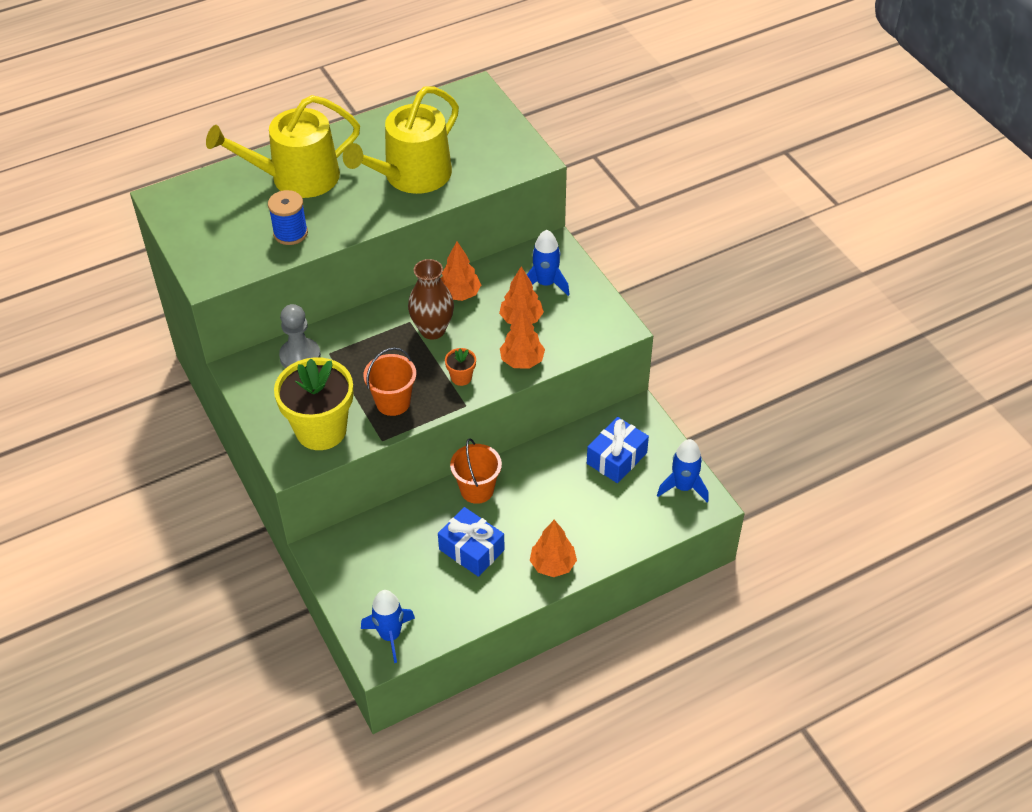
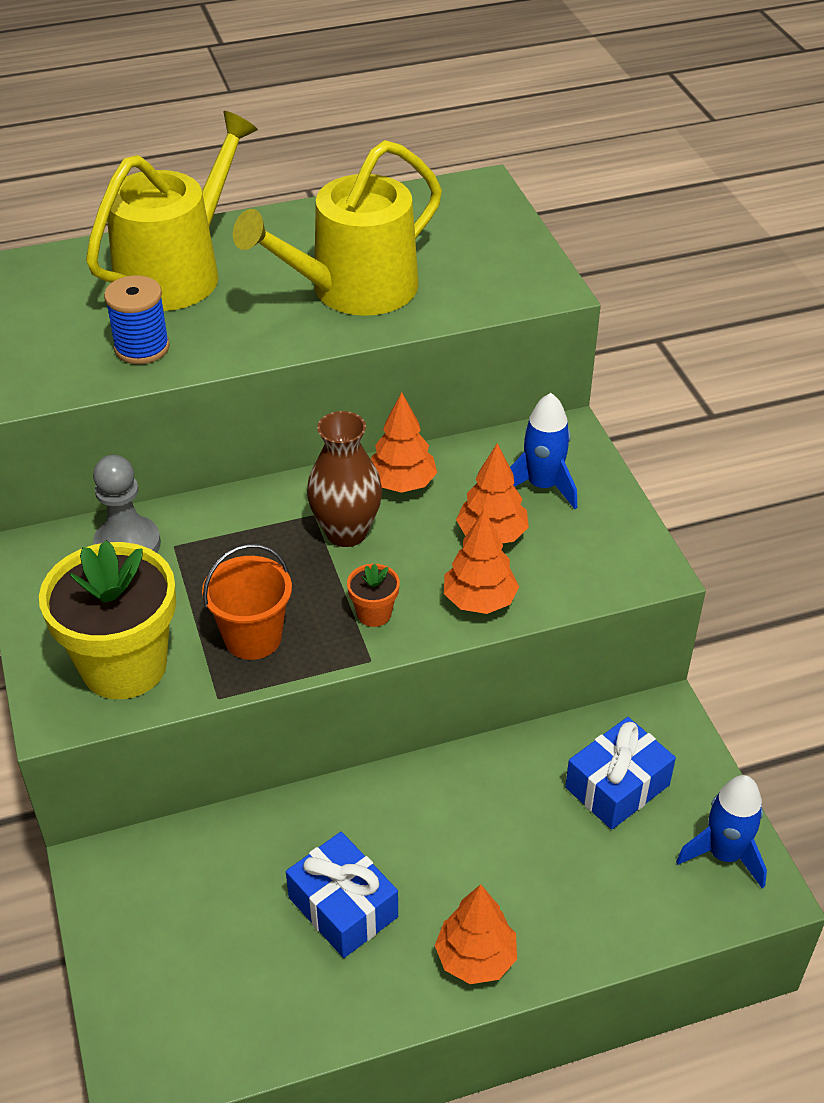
camera: 10 degrees right, 5 degrees down
(296, 177) = (177, 272): yellow watering can -> yellow watering can turned 135 degrees clockwise
(390, 635) = (167, 1042): blue rocket -> none
(477, 490) = (375, 803): orange bucket -> none

